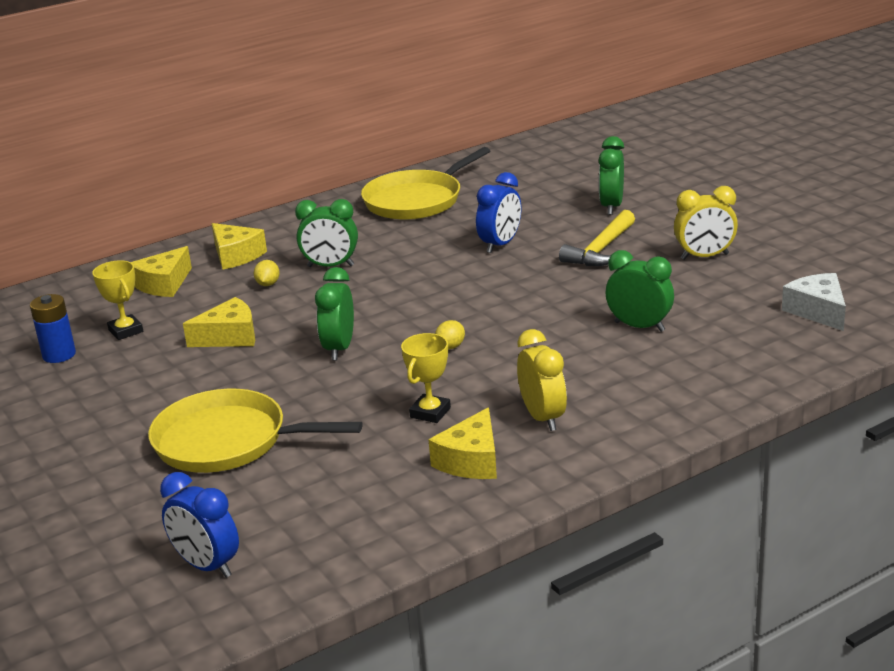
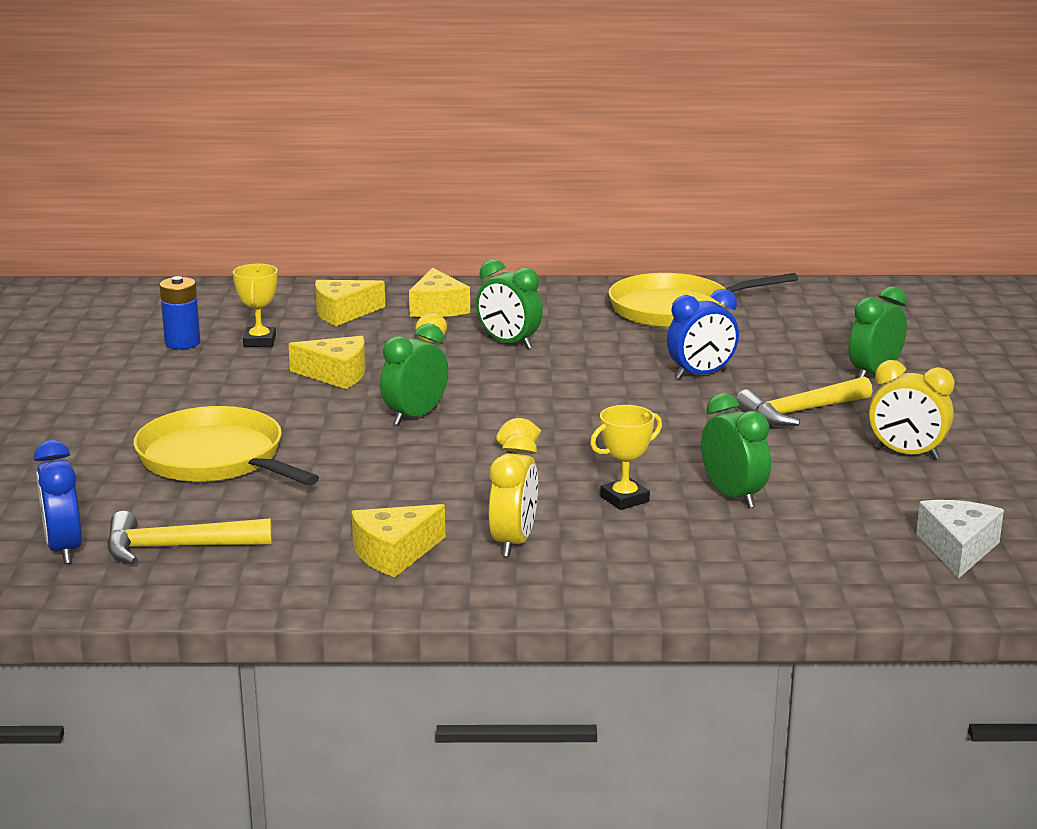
camera: 30 degrees right, 5 degrees down
(299, 525) = (177, 547): none -> yellow hammer
(430, 412) = (417, 499): yellow trophy -> yellow trophy (624, 499)

